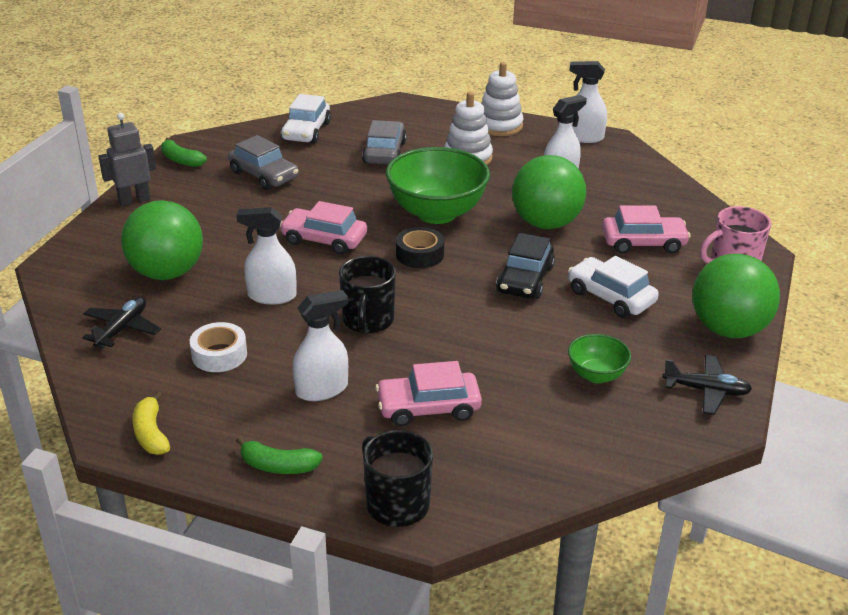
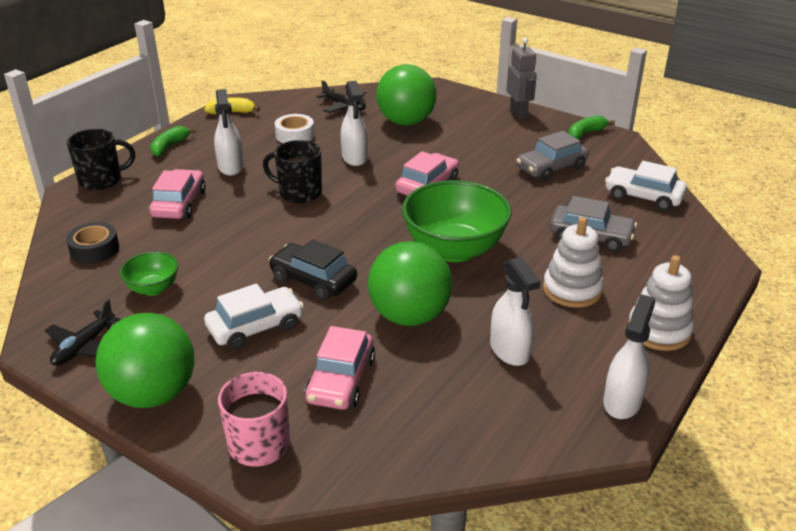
camera: 105 degrees right, 0 degrees up
(271, 296) = (354, 157): white spray bottle -> white spray bottle turned 150 degrees clockwise
(420, 254) = (383, 229): black tape -> black tape (94, 249)

